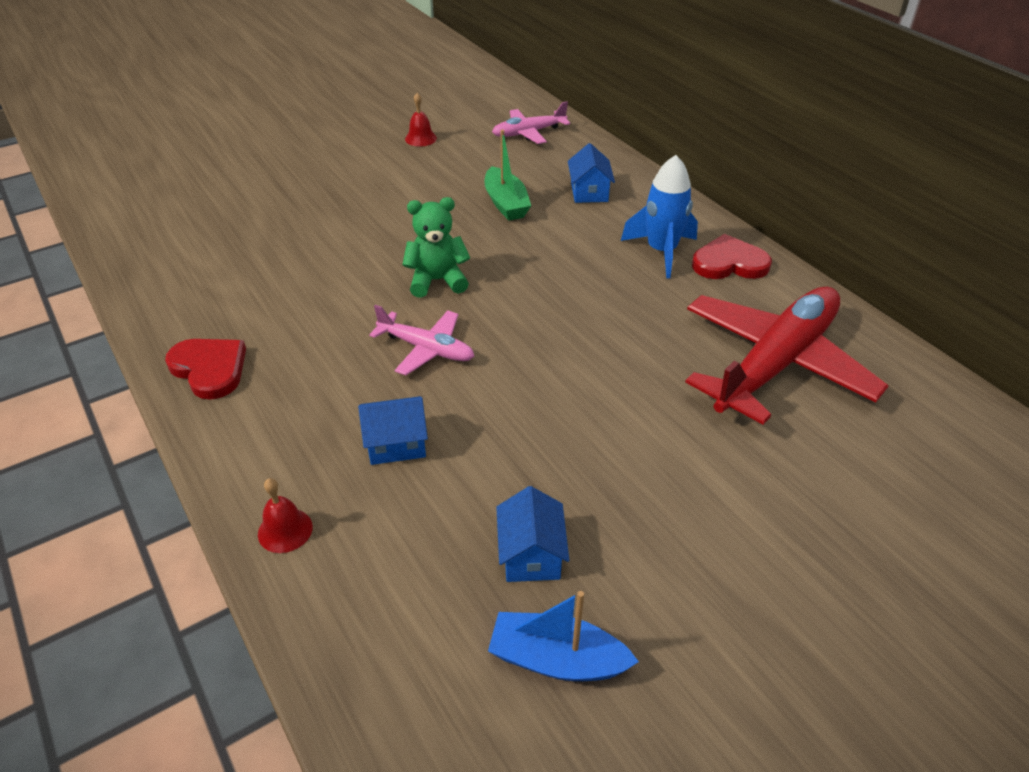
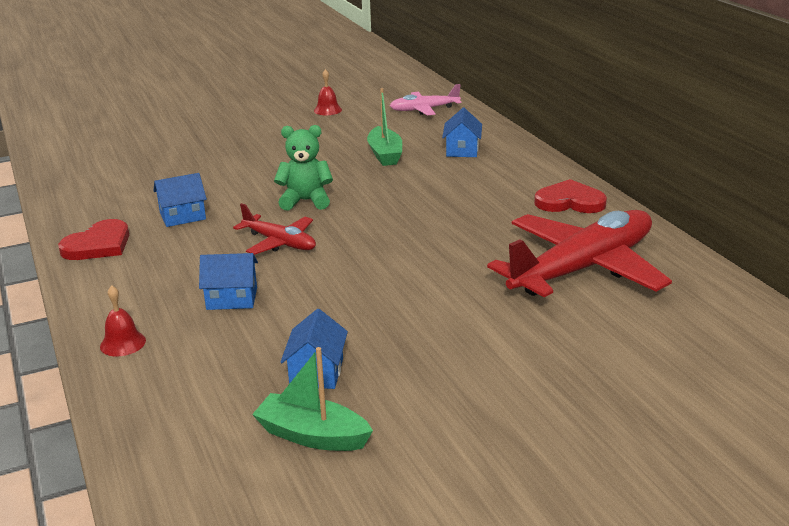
camera: 10 degrees right, 15 degrees down
(209, 369) = (98, 245): red heart -> red heart turned 75 degrees clockwise
(299, 315) = (182, 216): none -> blue house
(426, 349) = (279, 242): pink plane -> red plane
(557, 659) = (312, 435): blue boat -> green boat
(661, 251) = (510, 191): blue rocket -> none

